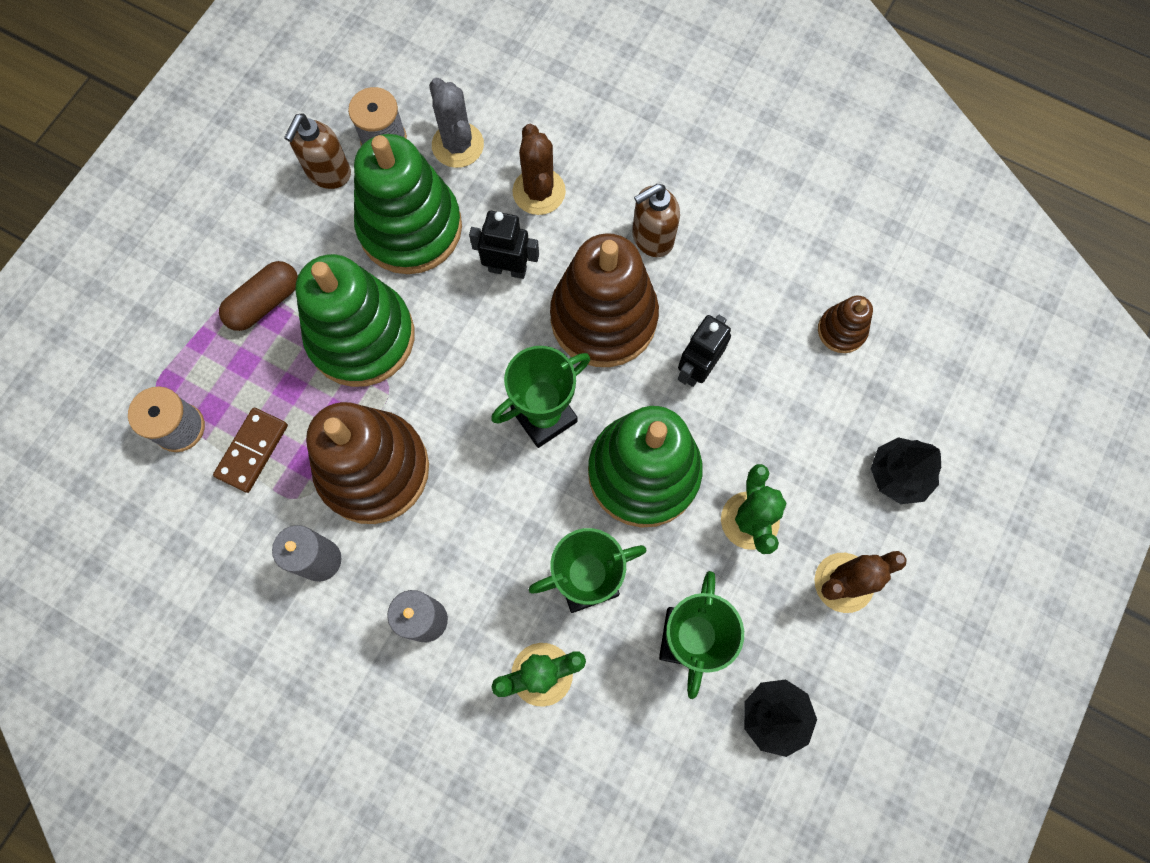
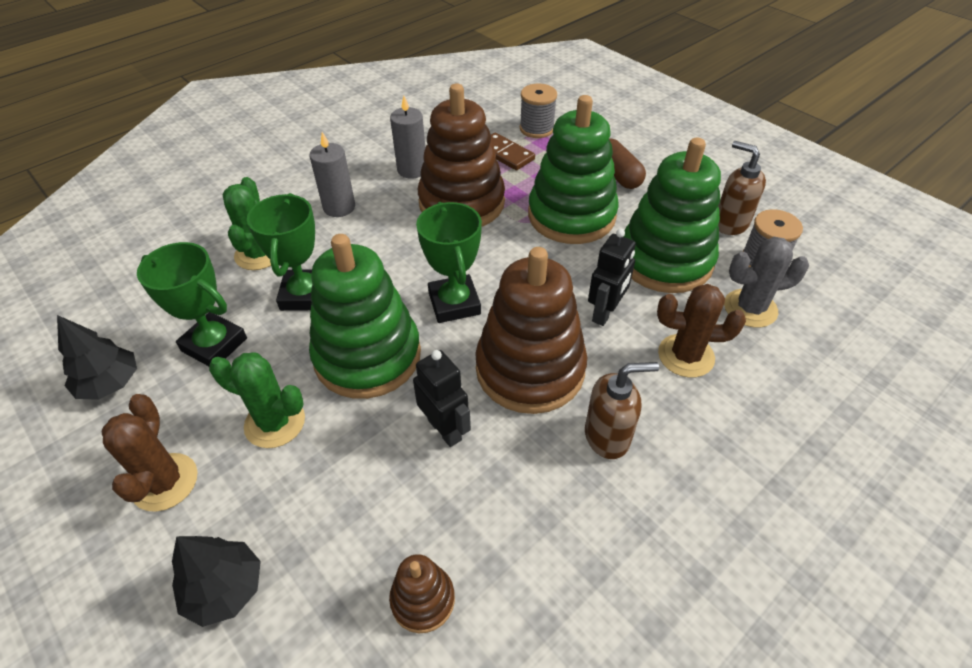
camera: 110 degrees right, 25 degrees down
(652, 238) = (607, 436): brown soap dispenser -> brown soap dispenser turned 90 degrees clockwise

